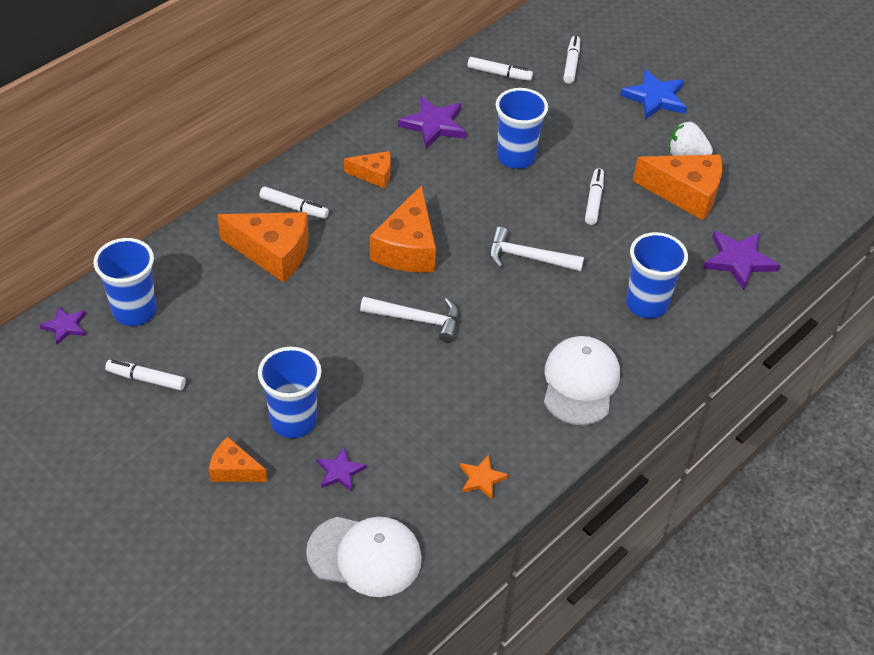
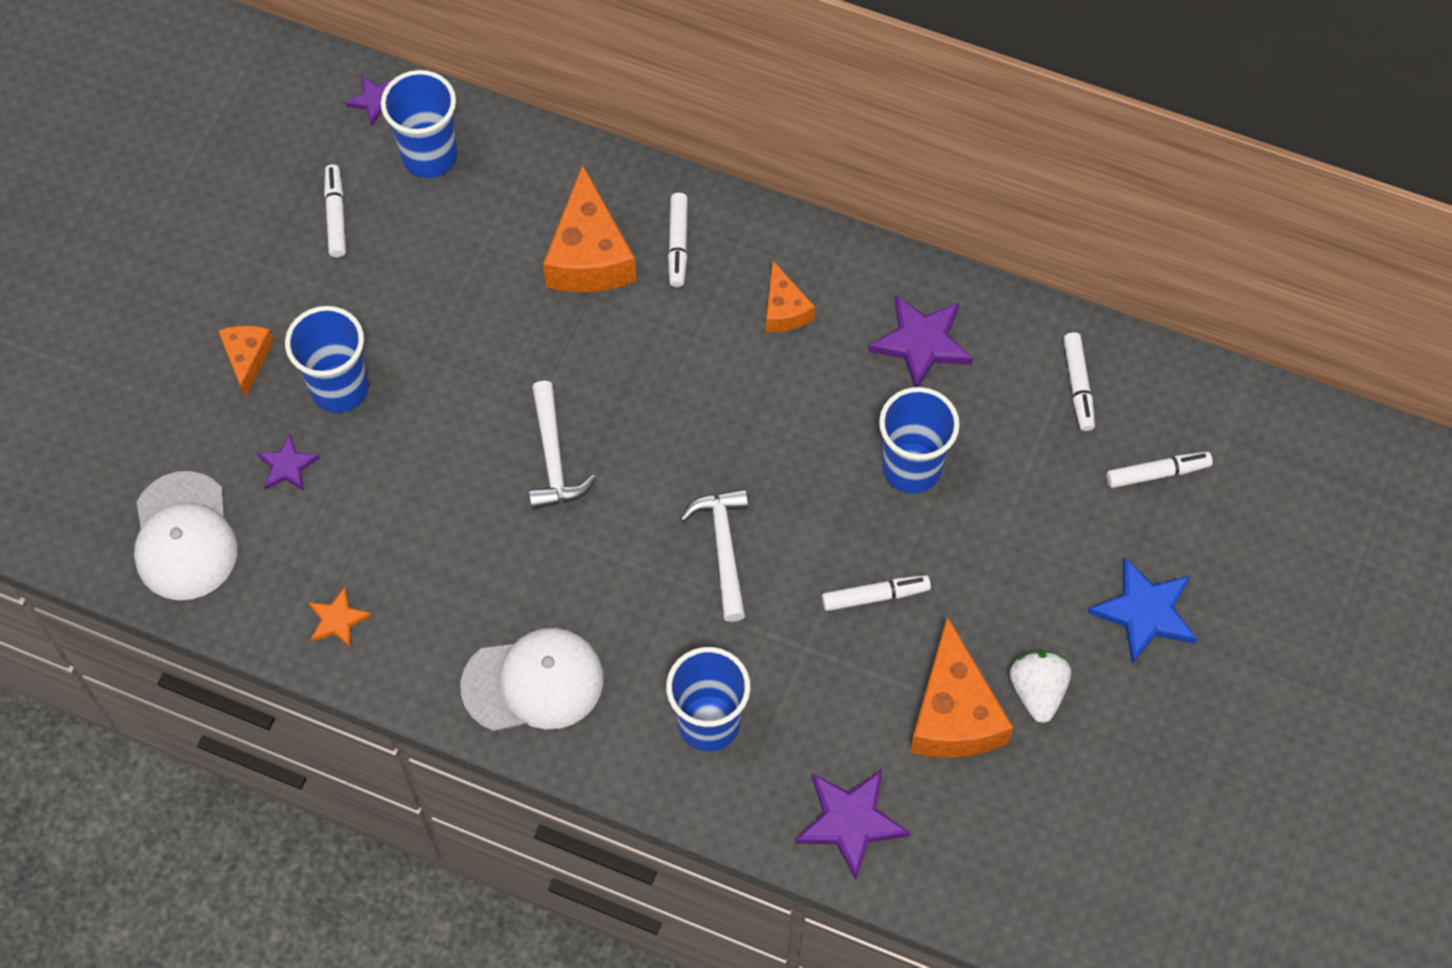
camera: 70 degrees right, 15 degrees up
(408, 248) = (670, 401): orange cheese -> none

